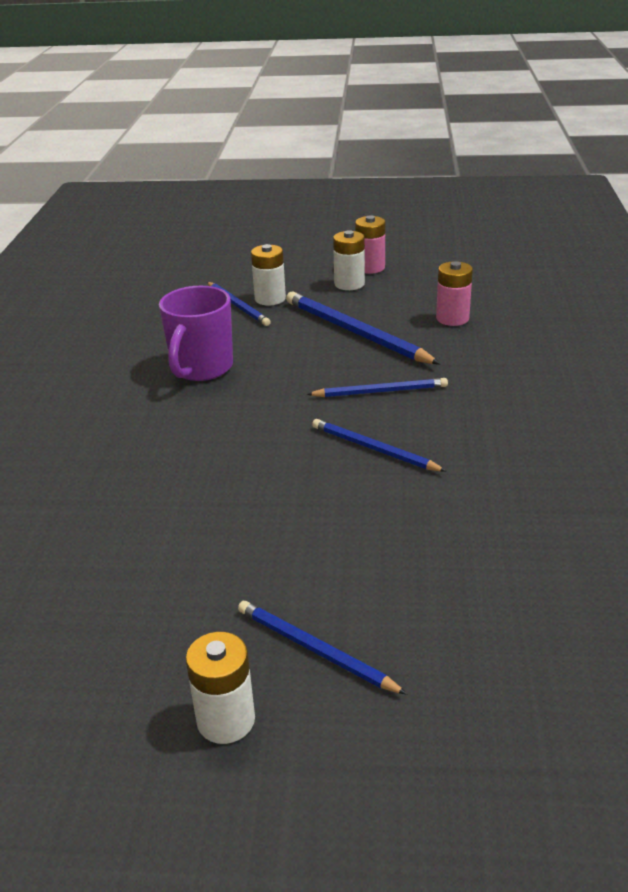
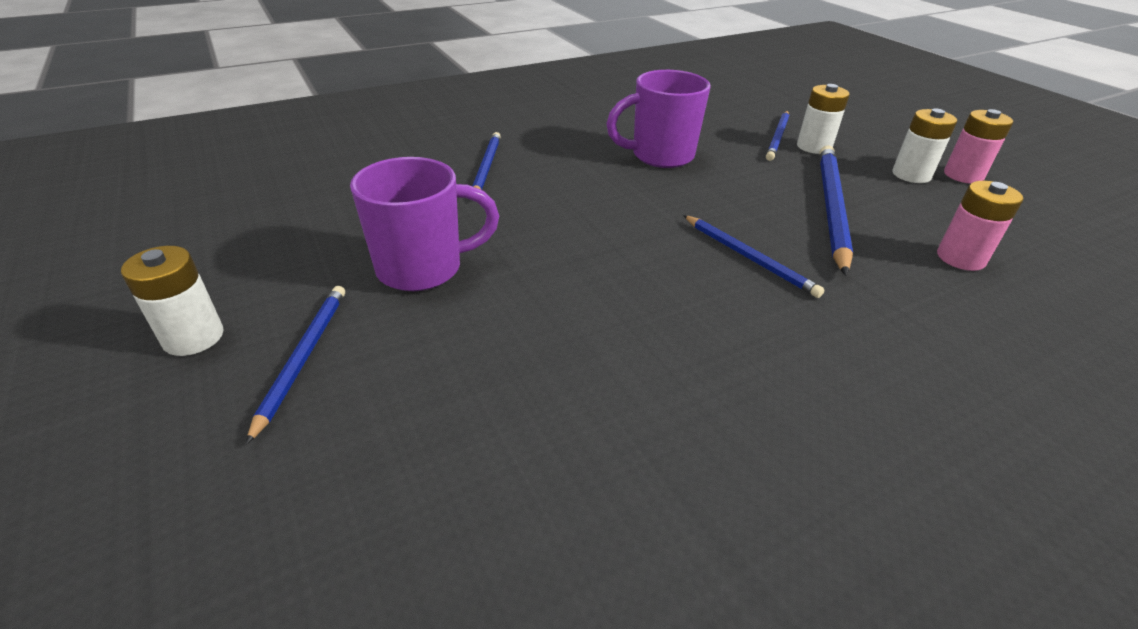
camera: 55 degrees right, 5 degrees up
(246, 551) = (423, 268): none -> purple mug
(374, 449) = (644, 287): blue pencil -> blue pencil (486, 167)

